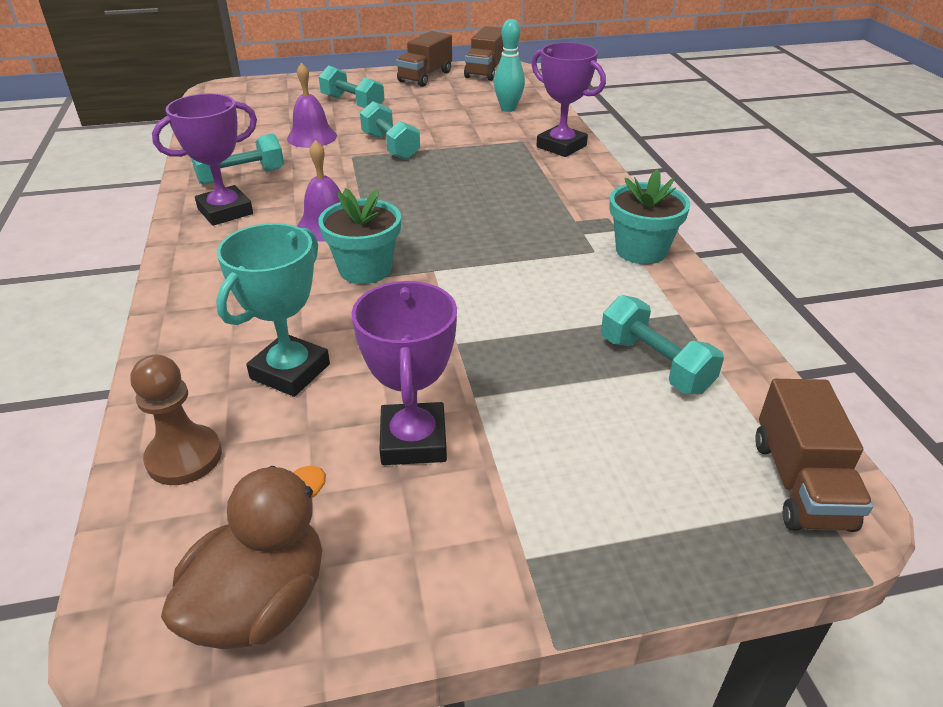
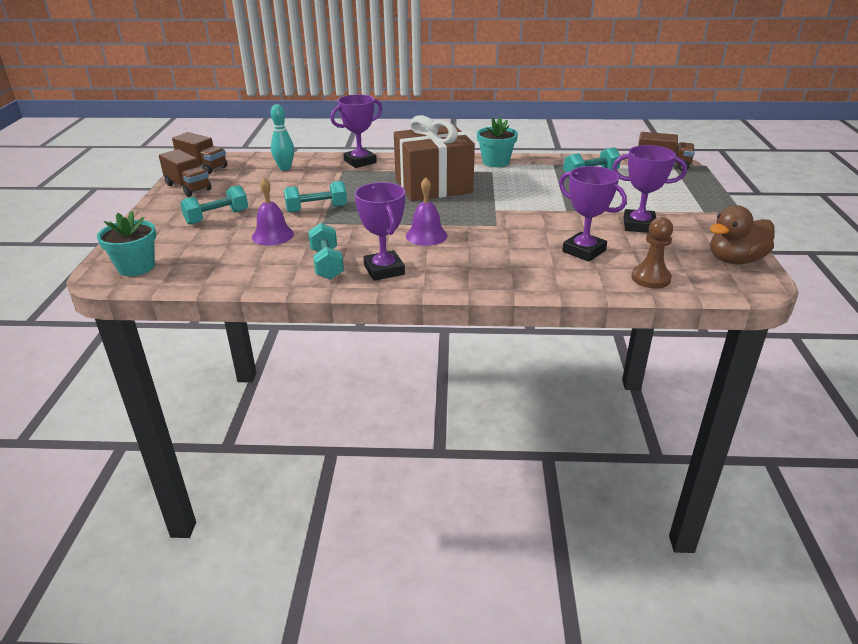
camera: 75 degrees left, 5 degrees down
(261, 603) = (735, 260): brown duck -> brown duck turned 75 degrees counterclockwise
(290, 371) = (584, 251): turquoise trophy -> purple trophy
(365, 269) = (487, 227): turquoise flower pot -> turquoise flower pot (136, 267)
(502, 209) = (433, 186): none -> brown gift

